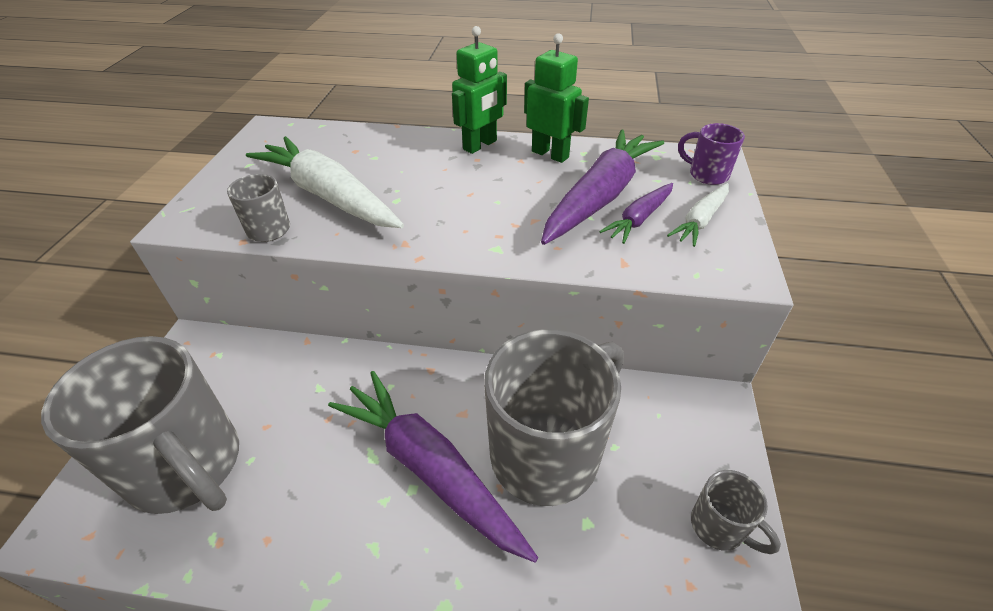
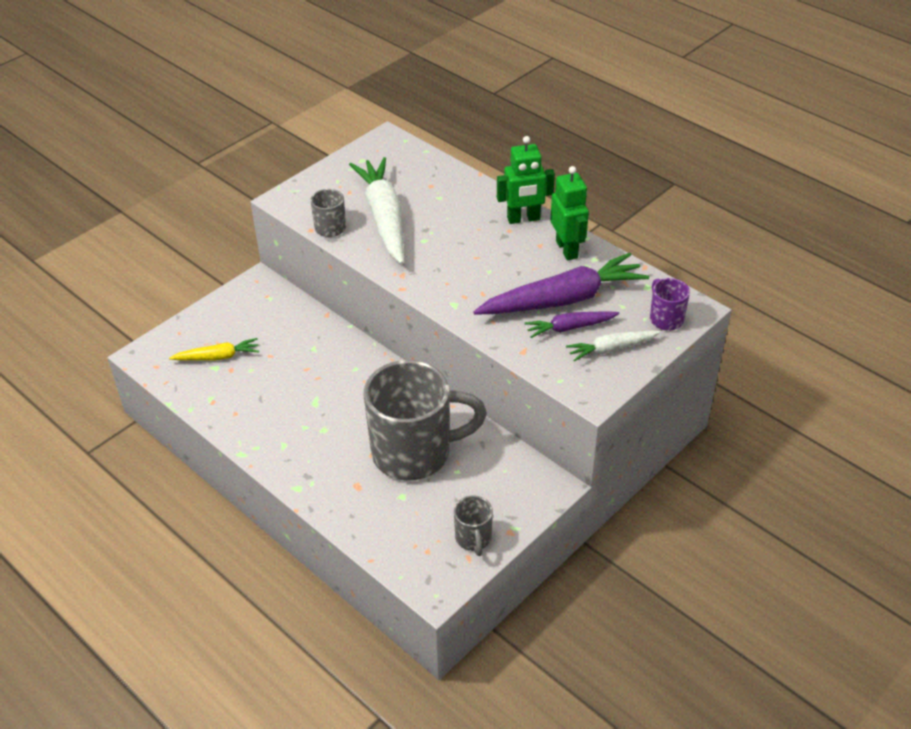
camera: 35 degrees right, 0 degrees up
(188, 467) = (218, 357): grey mug -> yellow carrot
(430, 468) = (341, 424): purple carrot -> none

